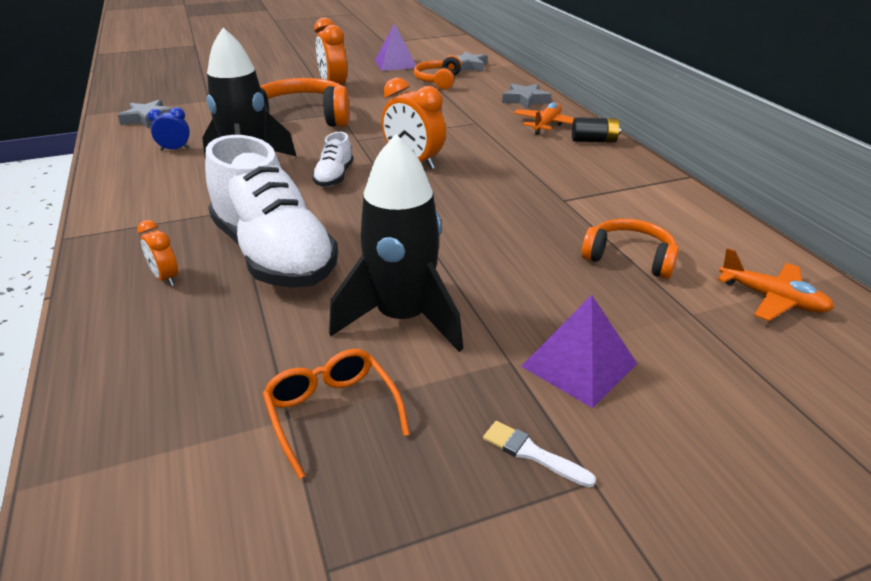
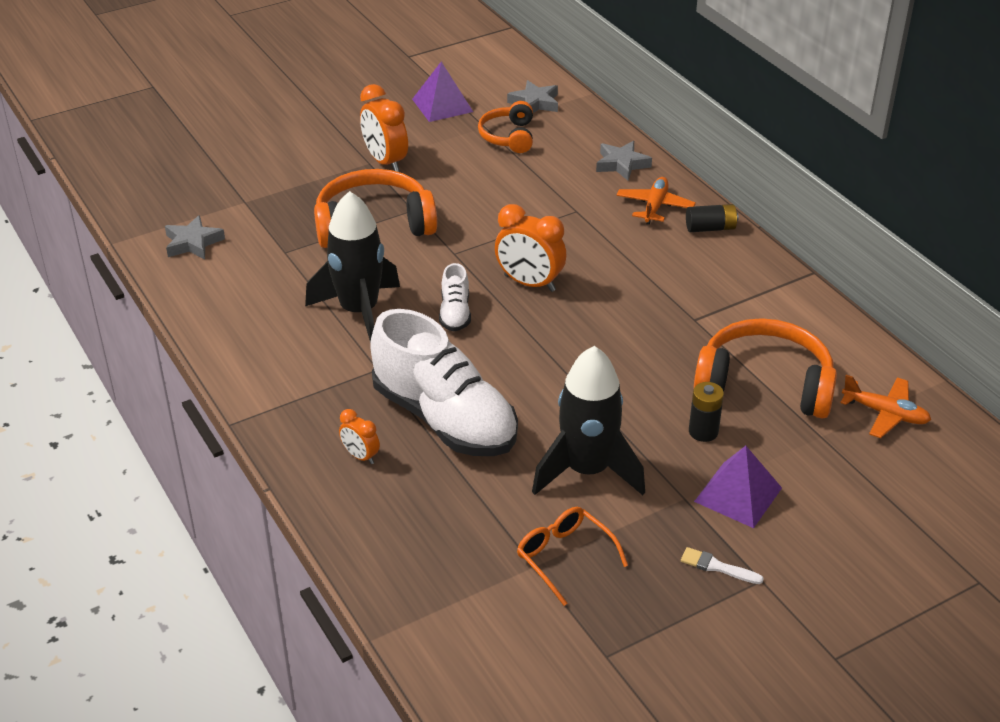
camera: 10 degrees left, 5 degrees up
(175, 149) = (259, 290): blue clock -> none
(550, 294) = (703, 431): none -> black battery
(629, 258) = (765, 384): orange headphones -> orange headphones, size x1.70

